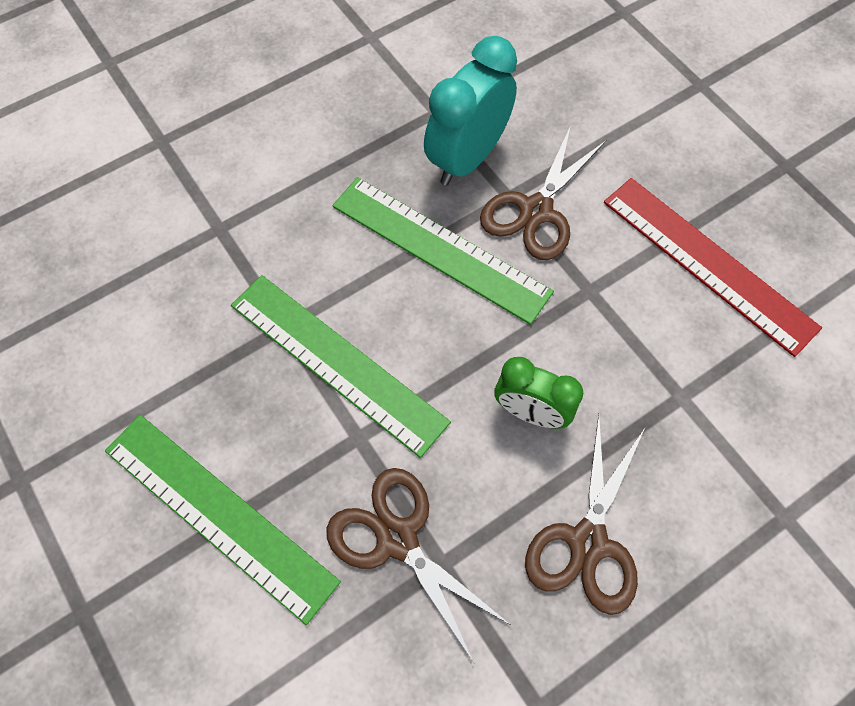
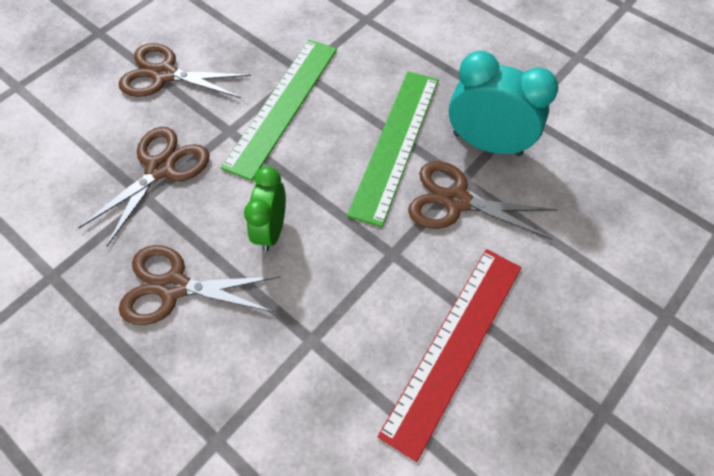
camera: 75 degrees right, 5 degrees down
(219, 514) = (164, 74): green ruler -> brown scissors

